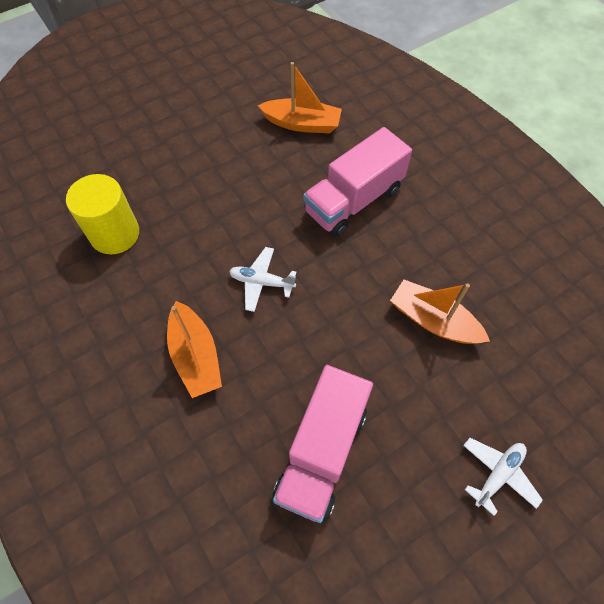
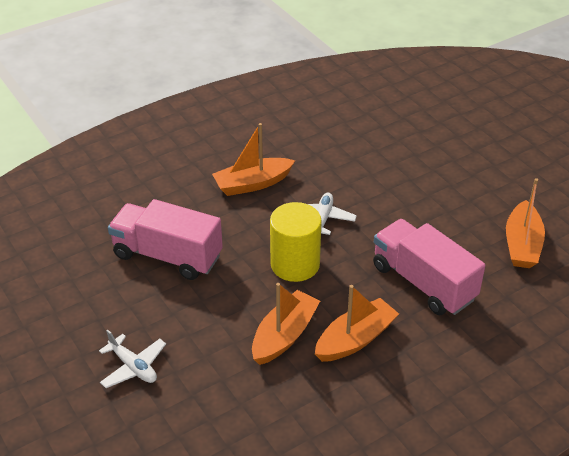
camera: 90 degrees right, 20 degrees down
(115, 234) = (366, 132): yellow cylinder -> yellow cylinder (295, 264)
(431, 259) = (355, 339): none -> orange boat

